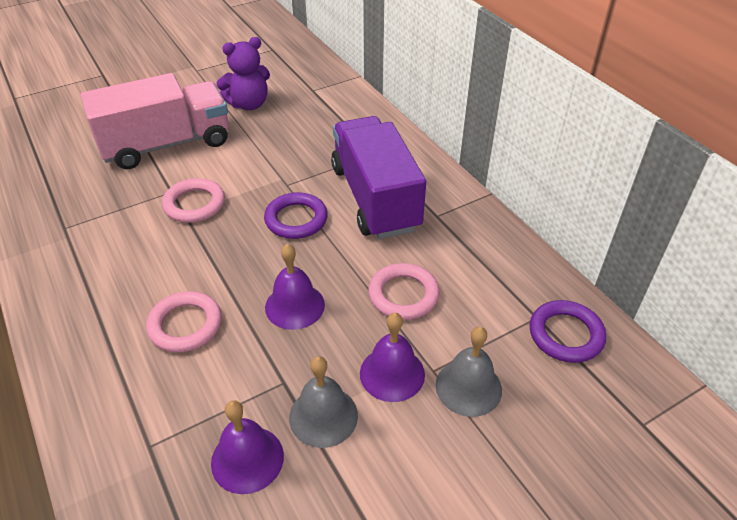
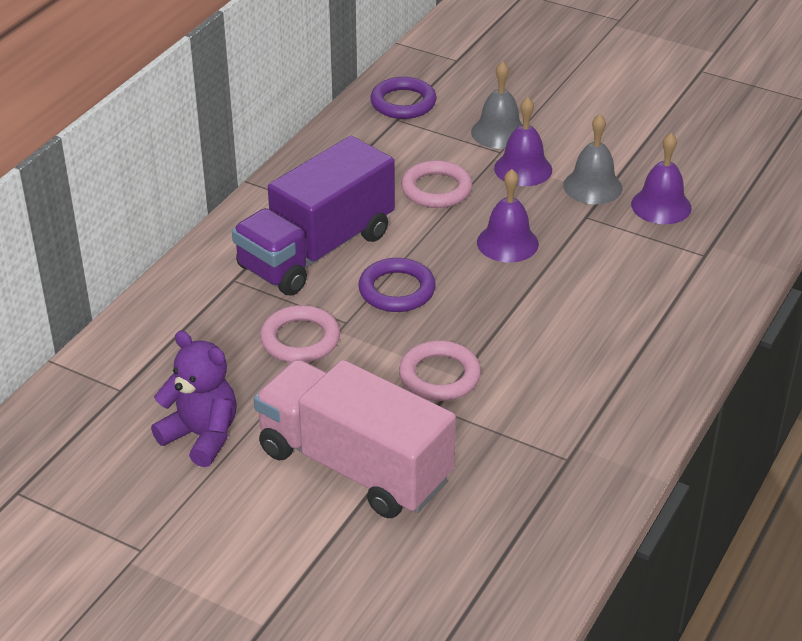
camera: 120 degrees left, 5 degrees down
(185, 325) = (591, 295): pink ring -> pink ring (300, 339)

